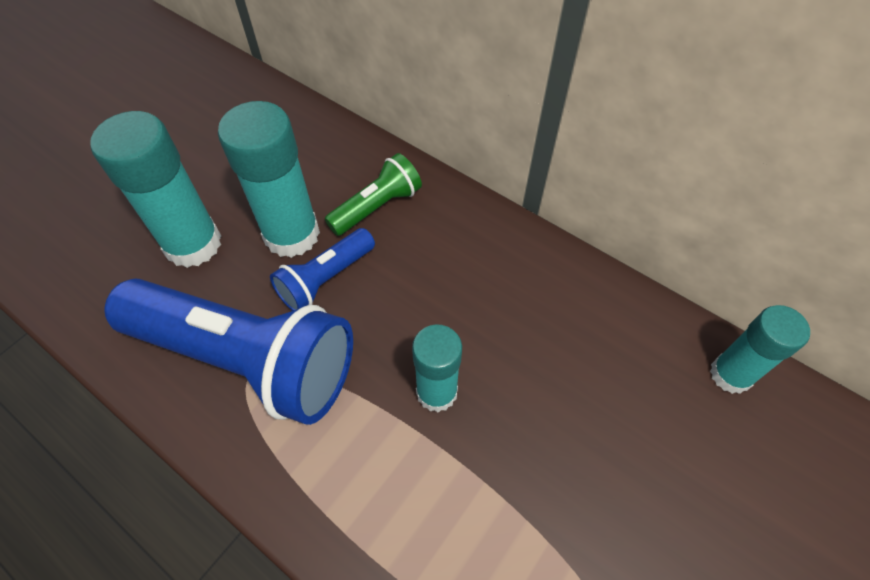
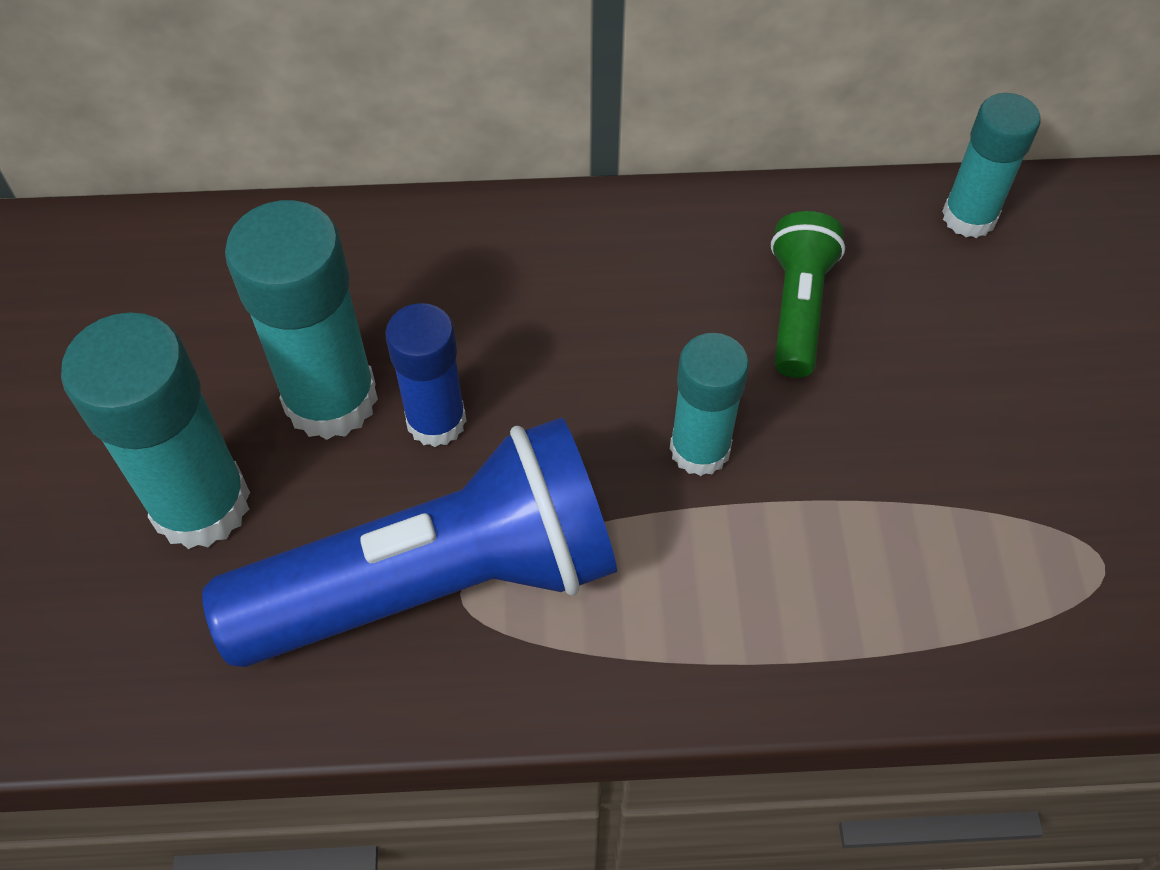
camera: 40 degrees left, 0 degrees up
(325, 279) = (436, 421): blue flashlight -> blue glue stick
(377, 207) = (409, 291): green flashlight -> green flashlight (798, 308)

